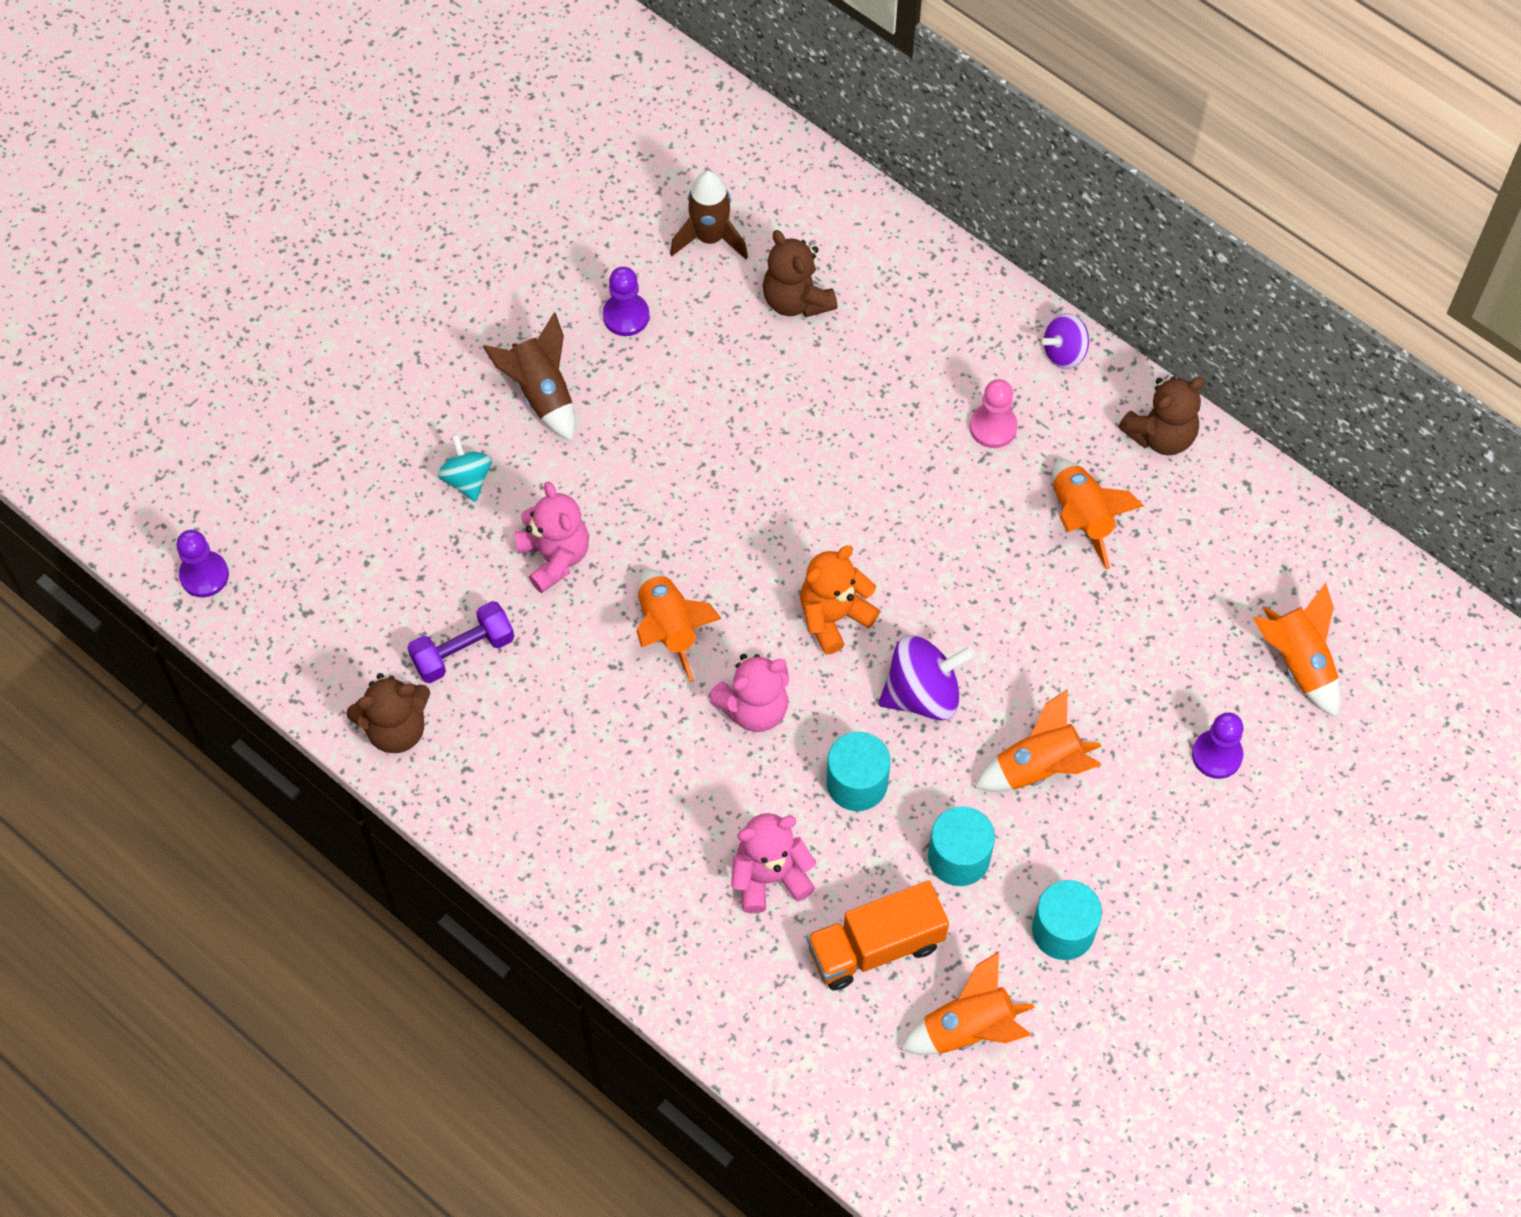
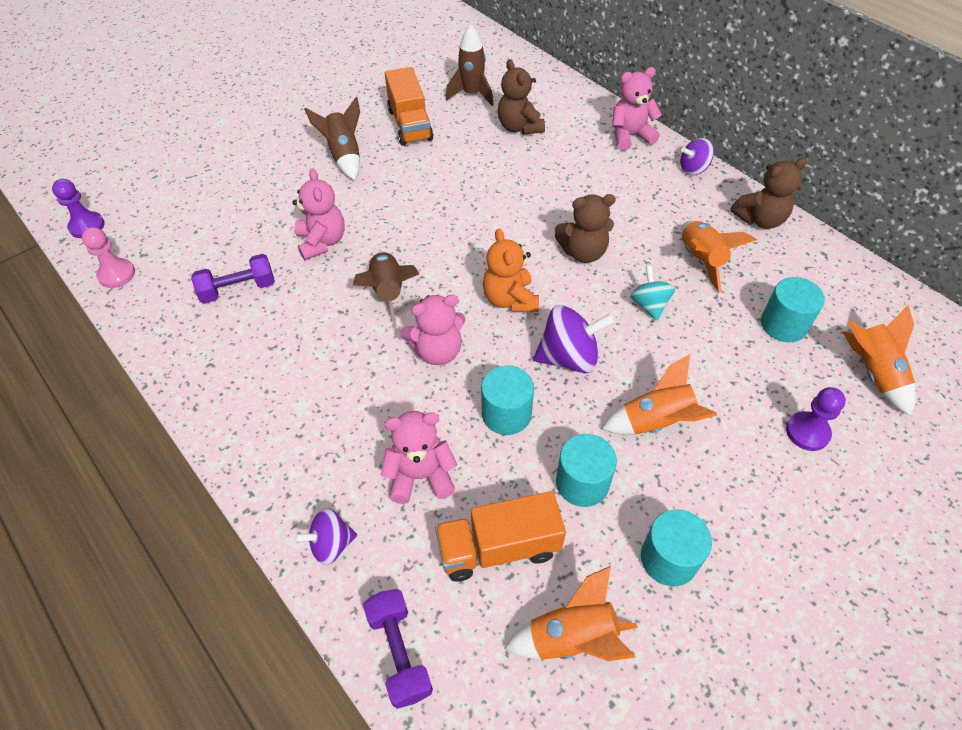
camera: 10 degrees right, 10 degrees down
(396, 728) = (170, 331): brown teddy bear -> brown teddy bear (583, 252)
(467, 479) = (280, 194): turquoise spinning top -> turquoise spinning top (649, 305)
(626, 316) = (410, 125): purple pawn -> orange truck
(669, 628) = (388, 293): orange rocket -> brown rocket
(687, 971) = (331, 544): none -> purple spinning top
(791, 1071) = (399, 652): none -> purple dumbbell
(834, 617) = (510, 299): orange teddy bear -> orange teddy bear turned 75 degrees counterclockwise
(967, 297) = (630, 136): none -> pink teddy bear
(993, 427) = (641, 203): pink pawn -> pink pawn (116, 274)
(1191, 606) = (783, 324): none -> turquoise cylinder

